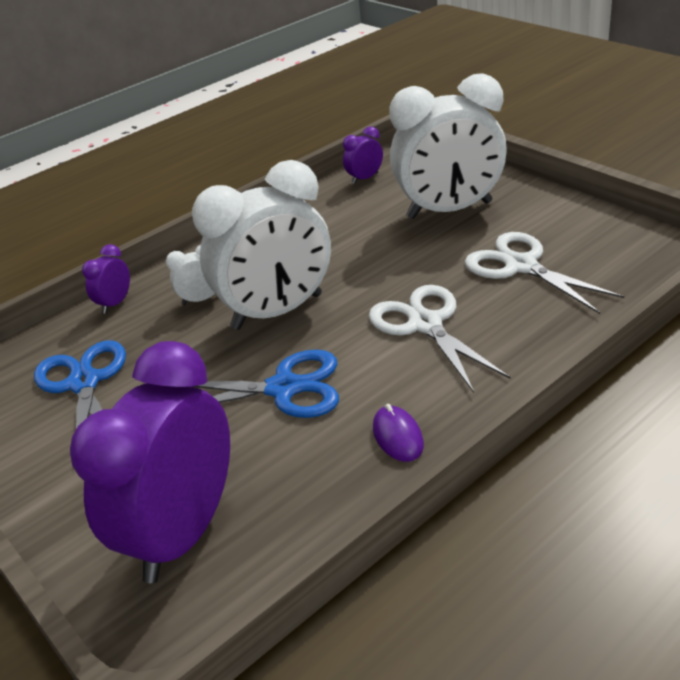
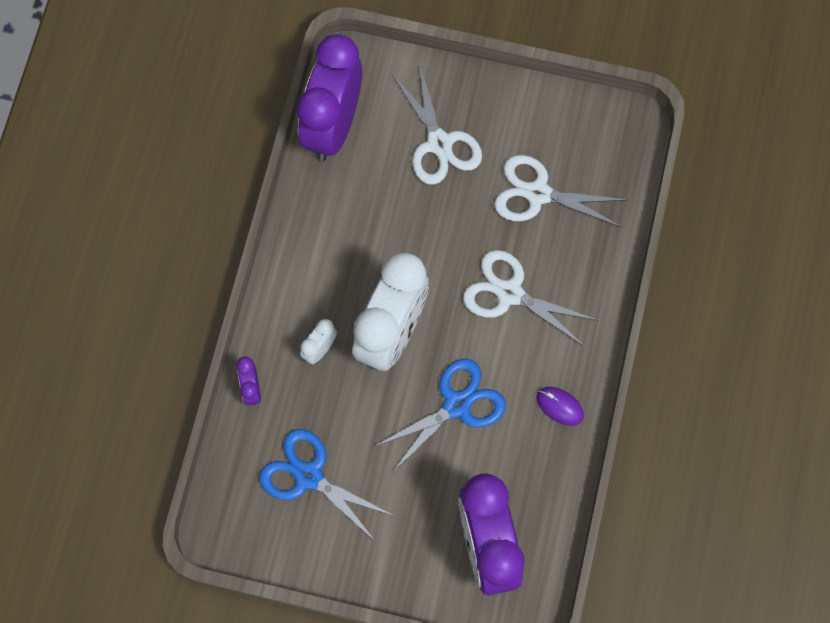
camera: 40 degrees left, 35 degrees up
(365, 178) = (333, 125): purple clock -> purple clock, size x2.42
(449, 210) = (439, 143): white clock -> white scissors

